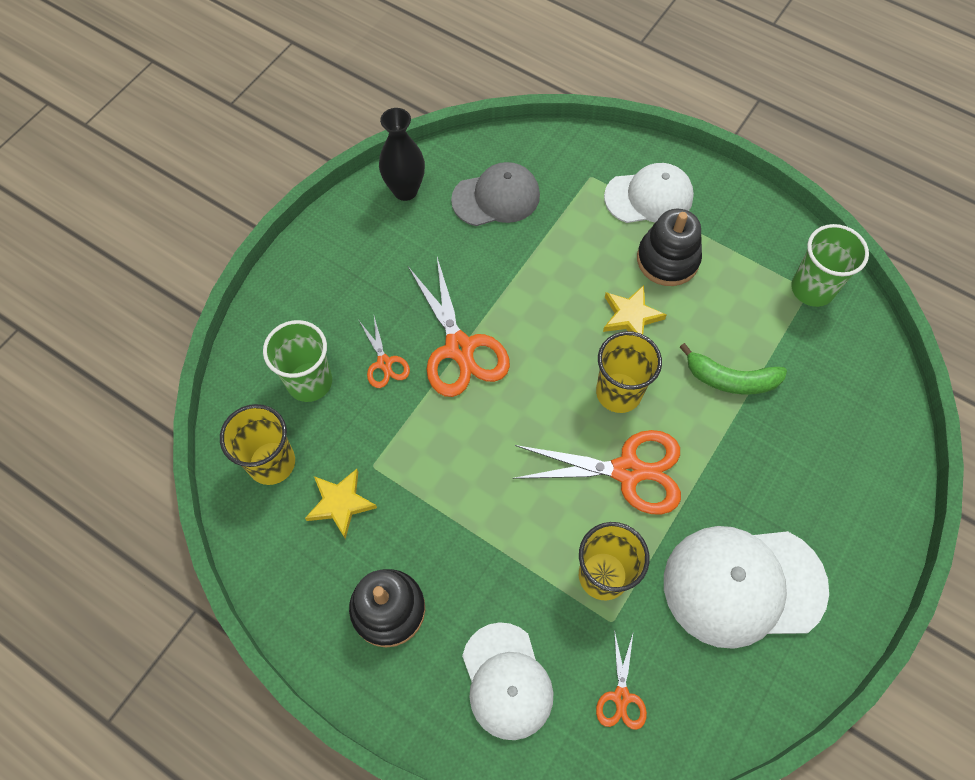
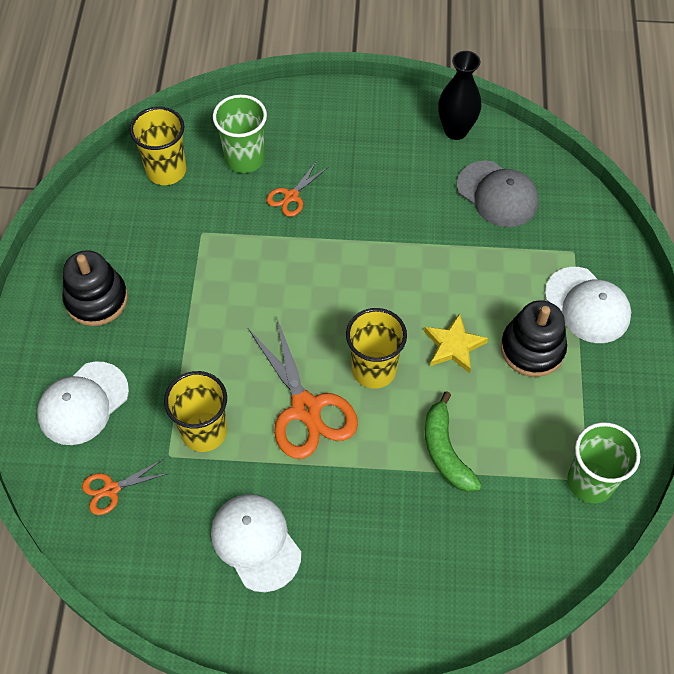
camera: 60 degrees right, 5 degrees down
(340, 503) = (160, 228): yellow star -> none
(459, 348) = (338, 238): orange scissors -> none
(743, 585) = (255, 542): white cap -> white cap, size x0.67

